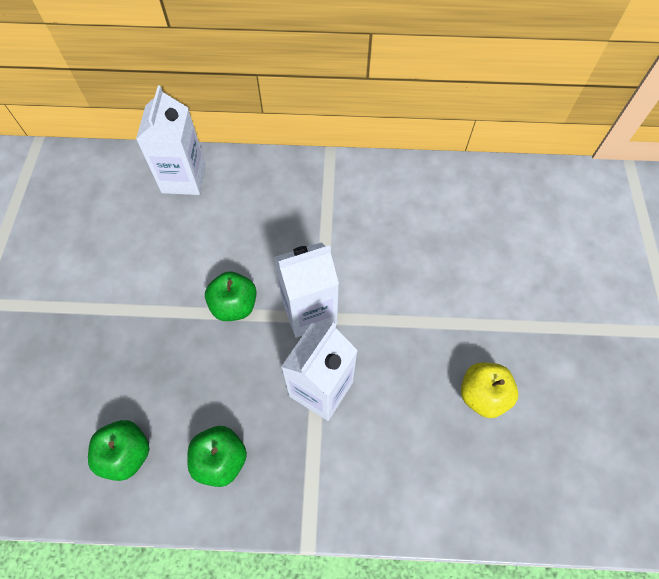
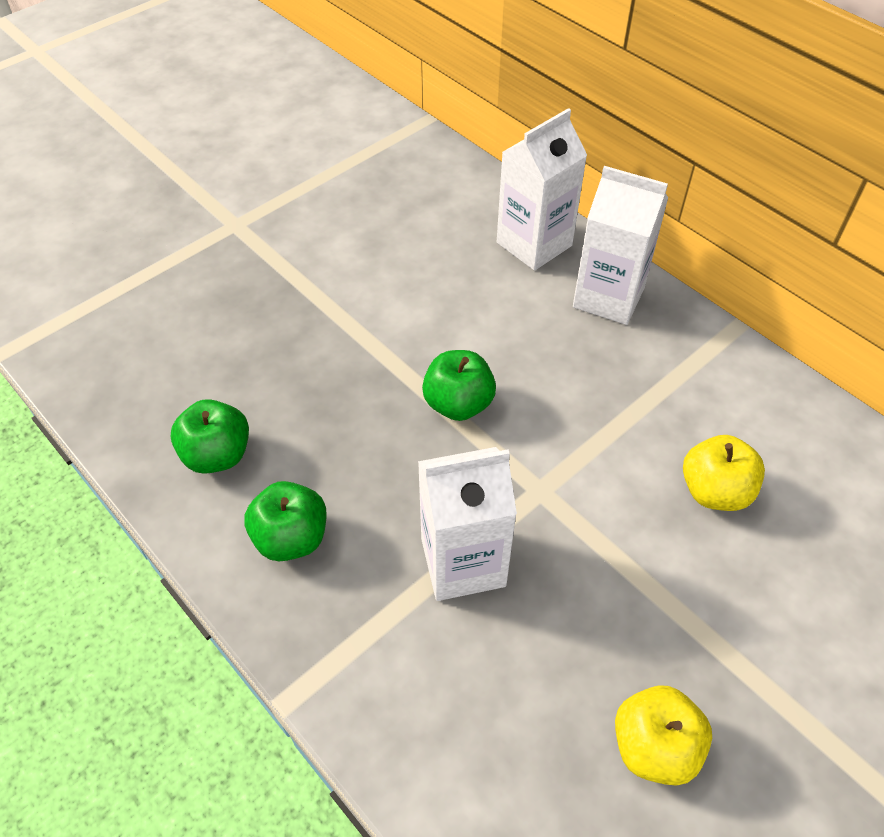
camera: 45 degrees right, 10 degrees down
(309, 312) = (533, 474): white carton -> white carton (608, 297)
(397, 248) = (714, 491): none -> yellow apple

